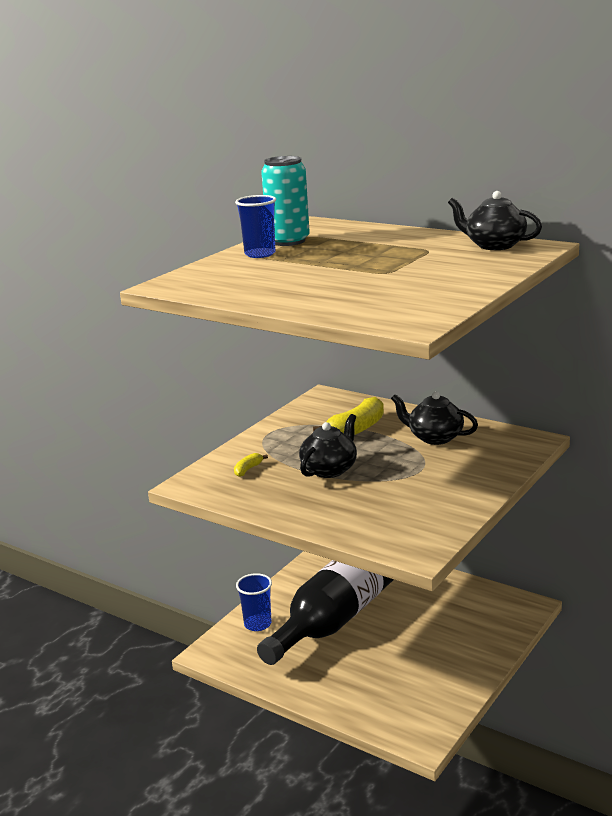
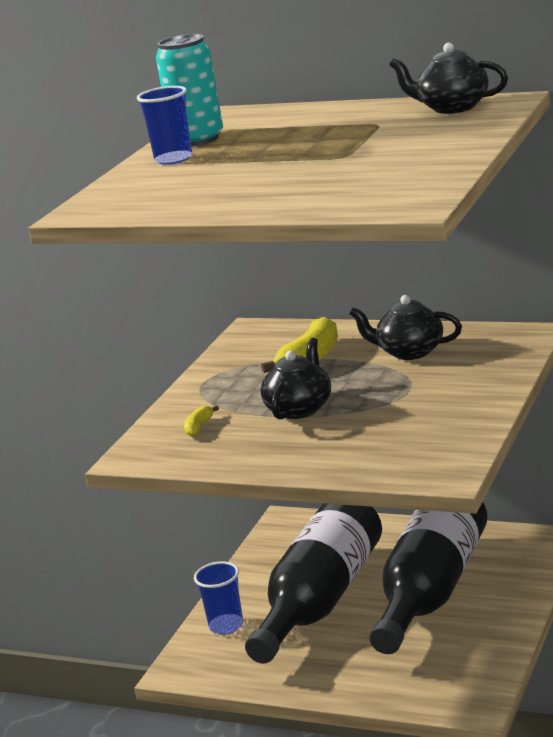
camera: 10 degrees left, 0 degrees up
(423, 629) = (432, 590): none -> black bottle

